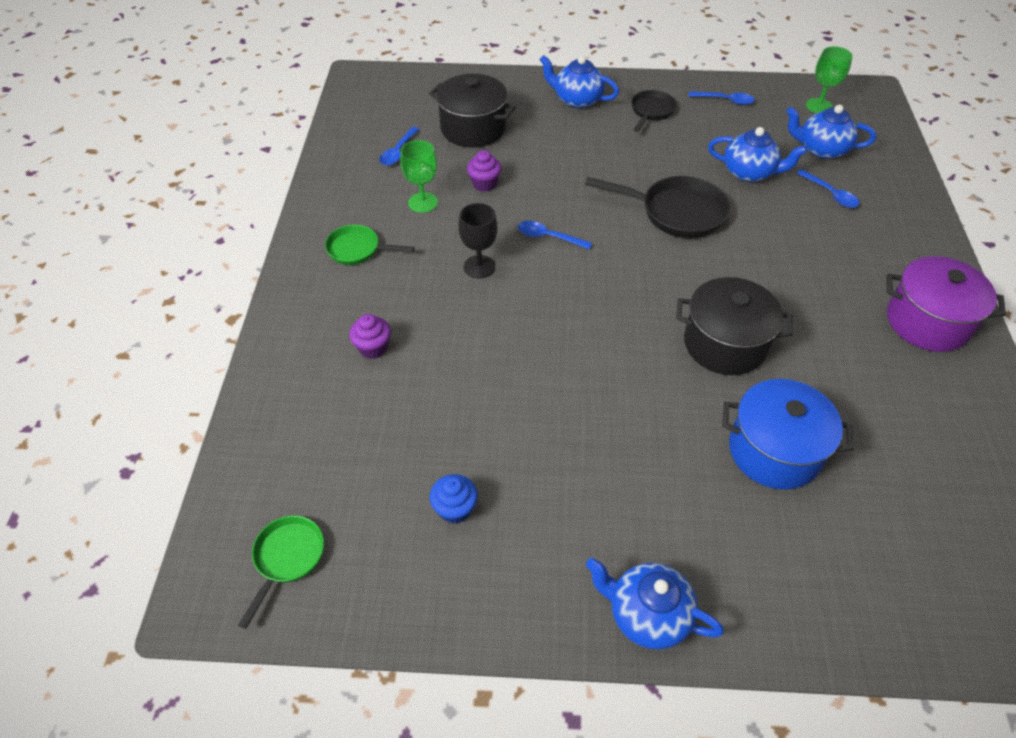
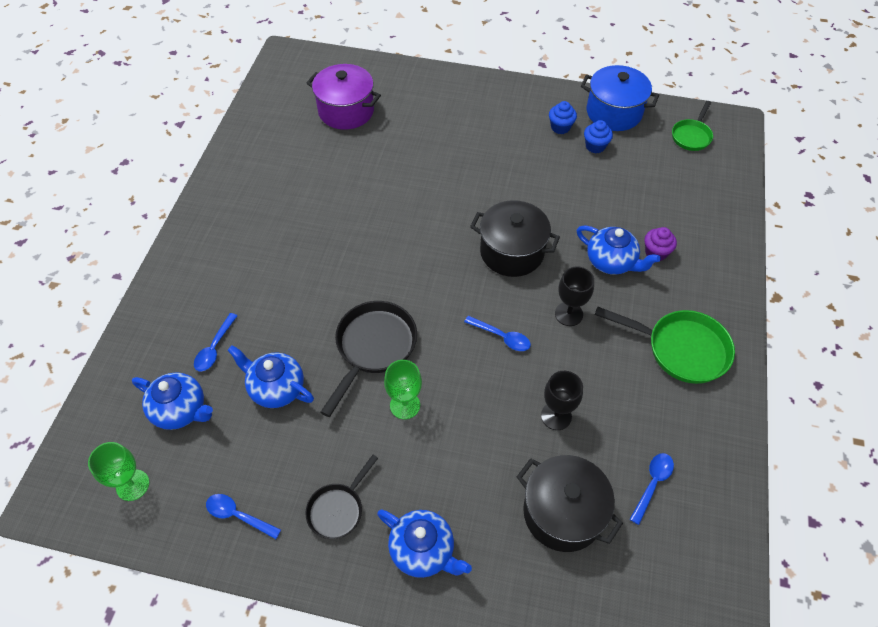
camera: 170 degrees left, 5 degrees up
(358, 250) = (680, 349): green pan -> green pan, size x1.65
(423, 202) = (621, 399): green goblet -> green goblet (405, 405)
(484, 184) = (556, 416): purple cupcake -> black goblet
(516, 541) = (560, 127): none -> blue cupcake
(647, 615) = (496, 90): blue teapot -> blue teapot (611, 262)
(676, 212) = (373, 348): black pan -> black pan turned 90 degrees clockwise
(725, 344) = (389, 219): black pot -> black pot (512, 252)
(774, 451) = (391, 150): blue pot -> blue pot (614, 112)
(830, 194) = (215, 348): blue spoon -> blue spoon turned 135 degrees counterclockwise
(927, 322) = (229, 215): purple pot -> purple pot (346, 111)

